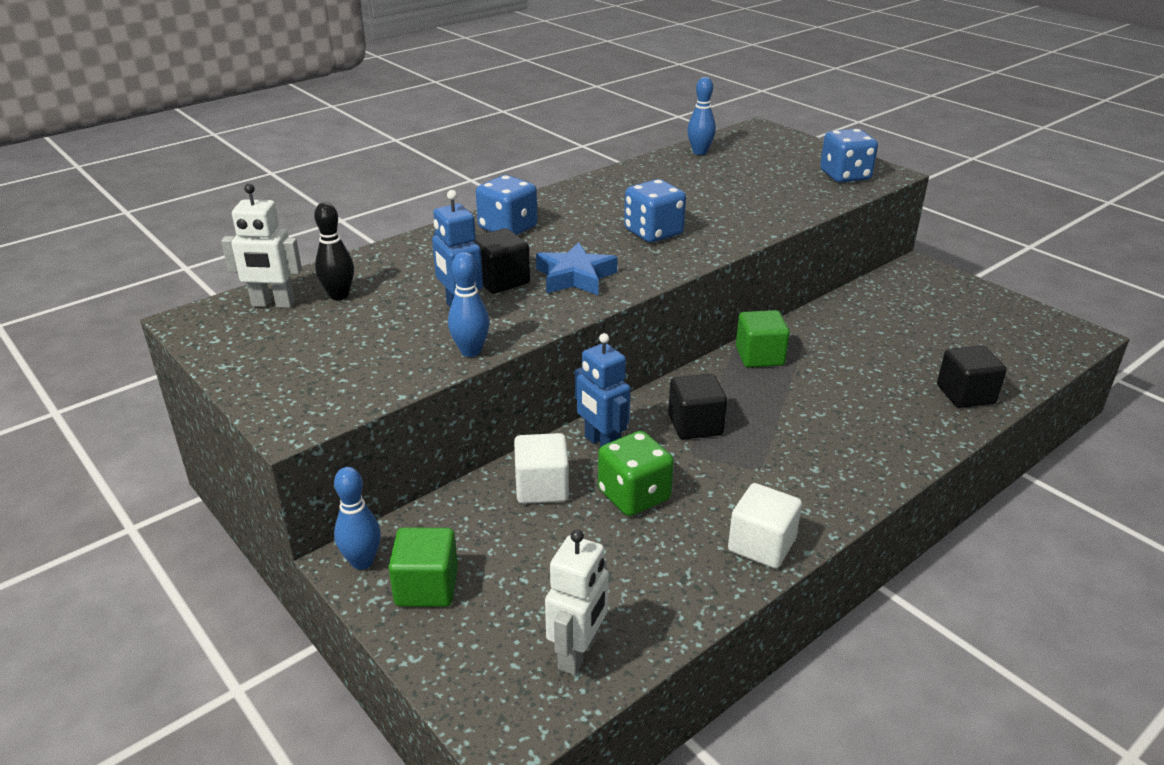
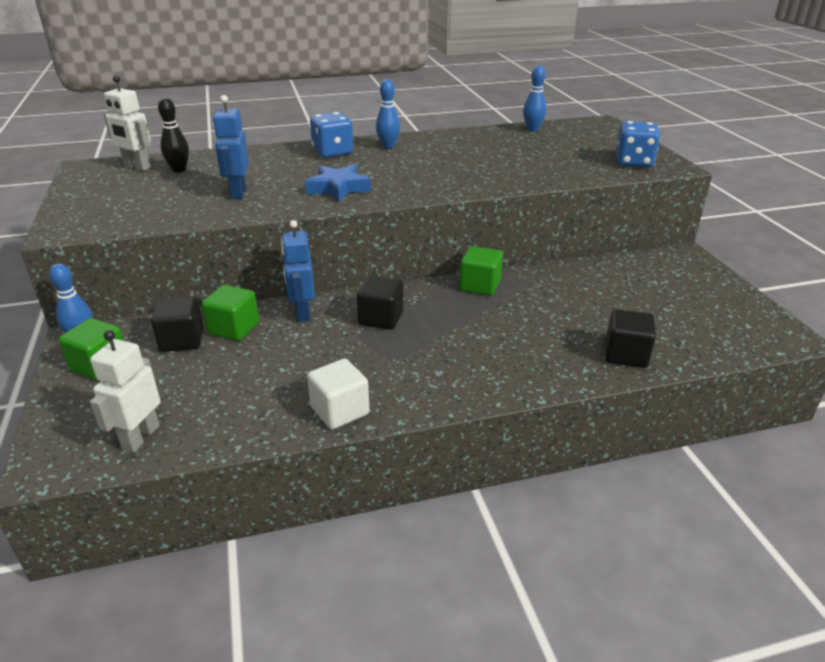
camera: 25 degrees right, 0 degrees up
(470, 351) = (212, 216): blue bowling pin -> blue bowling pin (388, 146)
(500, 281) = (286, 181): black cube -> black cube (182, 340)
(542, 487) = (234, 328): white cube -> green cube
(578, 654) = (140, 437): white robot -> white robot turned 150 degrees clockwise
(634, 495) = (287, 351): green dice -> none
(653, 232) = (429, 172): blue dice -> none

